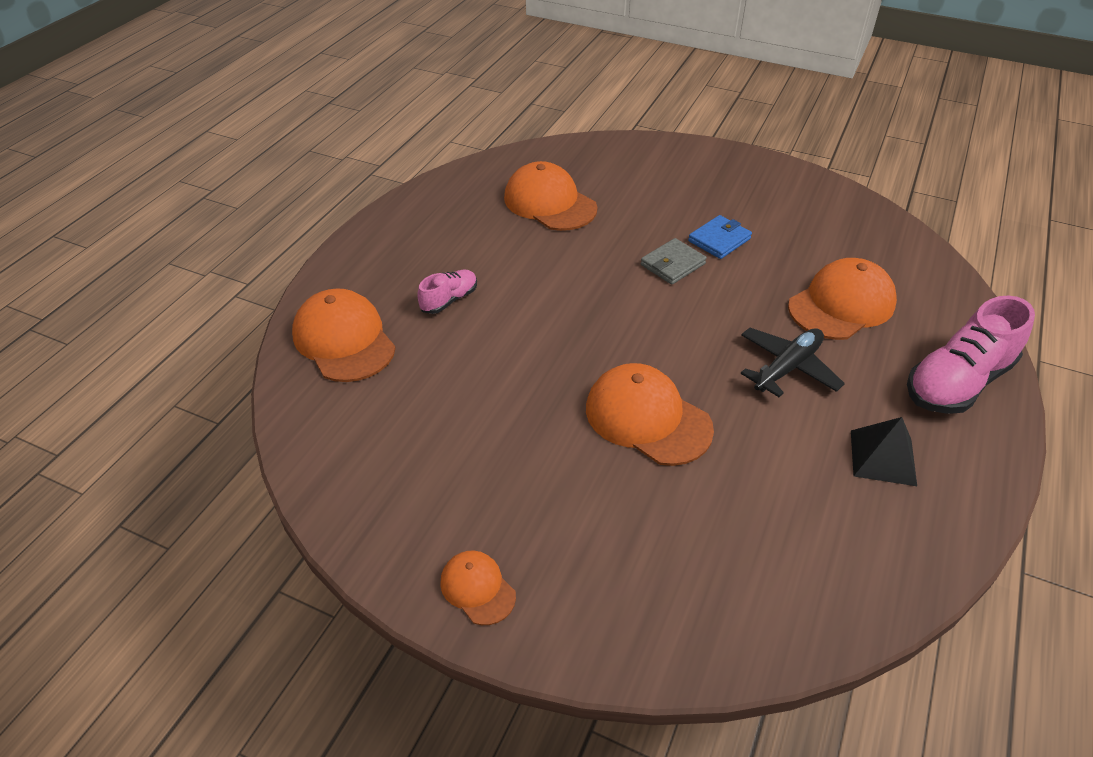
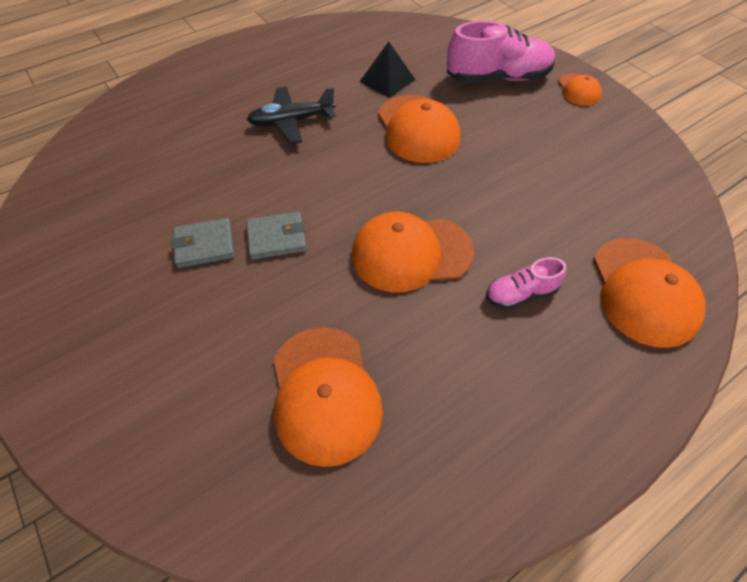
camera: 150 degrees left, 10 degrees up
(719, 240) = (204, 245): blue wallet -> grey wallet
(841, 304) = (194, 144): orange cap -> orange cap (411, 253)
(882, 457) = (301, 62): black pyramid -> black pyramid (387, 80)
(957, 382) = (203, 75): pink shoe -> pink shoe (497, 78)

